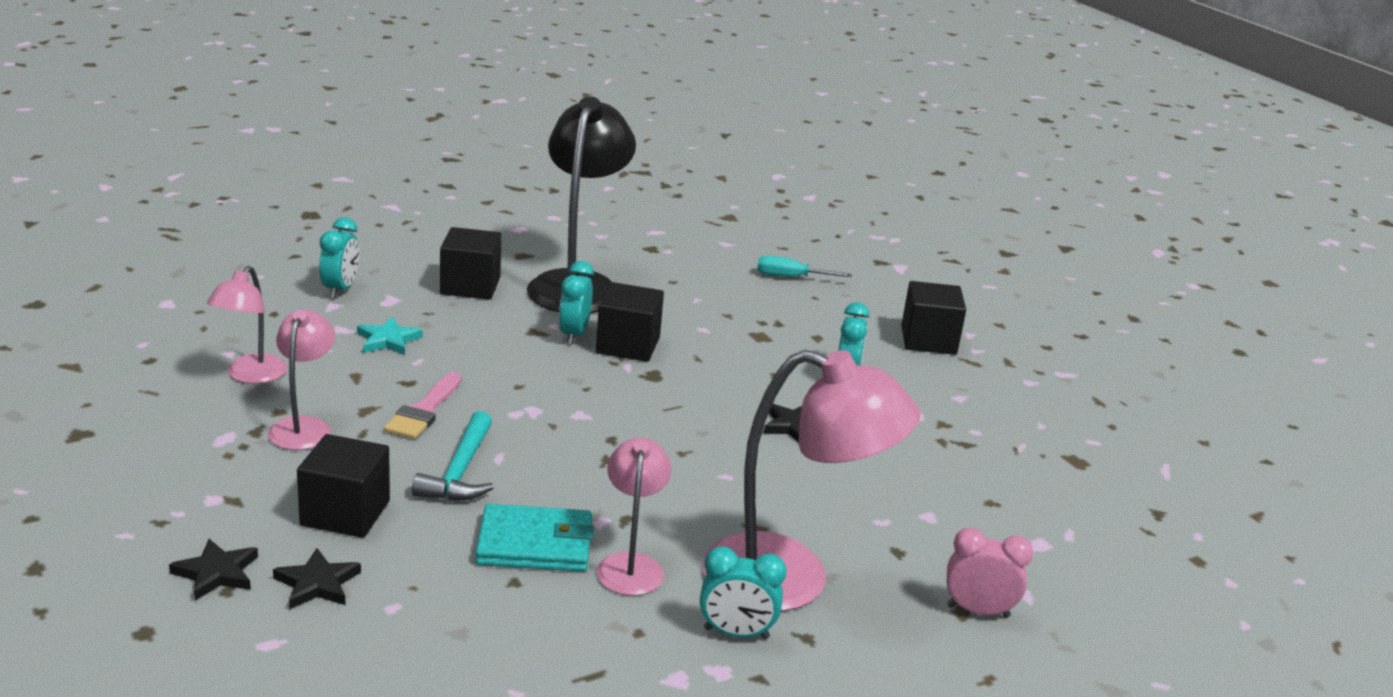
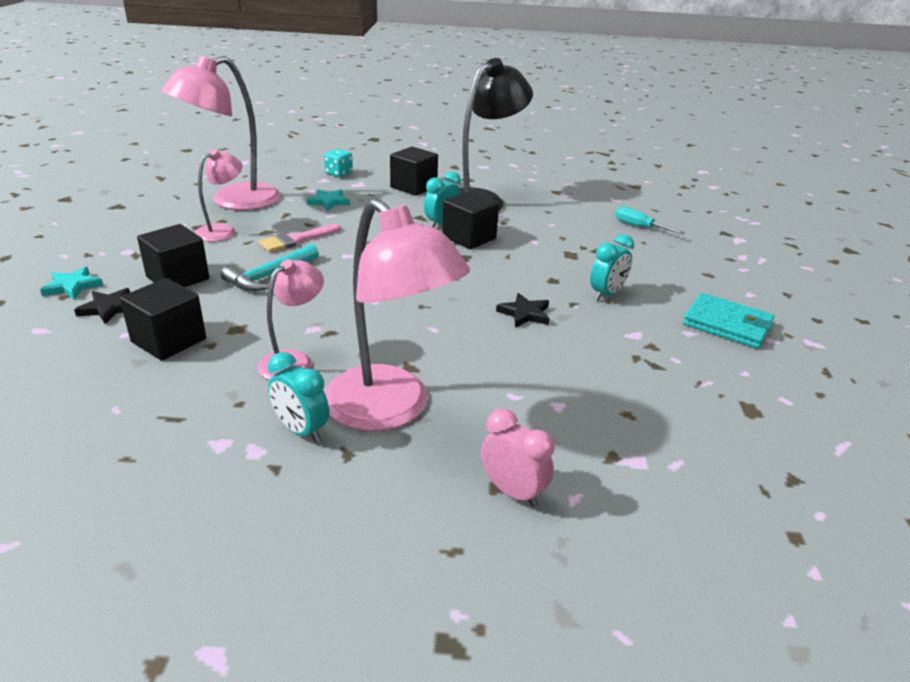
camera: 35 degrees right, 5 degrees up
(216, 573) = (72, 286): black star -> turquoise star
(250, 376) = (233, 201): pink lamp -> pink lamp, size x1.86
(340, 289) = (339, 174): turquoise clock -> turquoise dice
(535, 544) = (253, 328): turquoise wallet -> turquoise wallet (727, 325)
(928, 340) = (707, 289): black cube -> black cube (169, 340)

